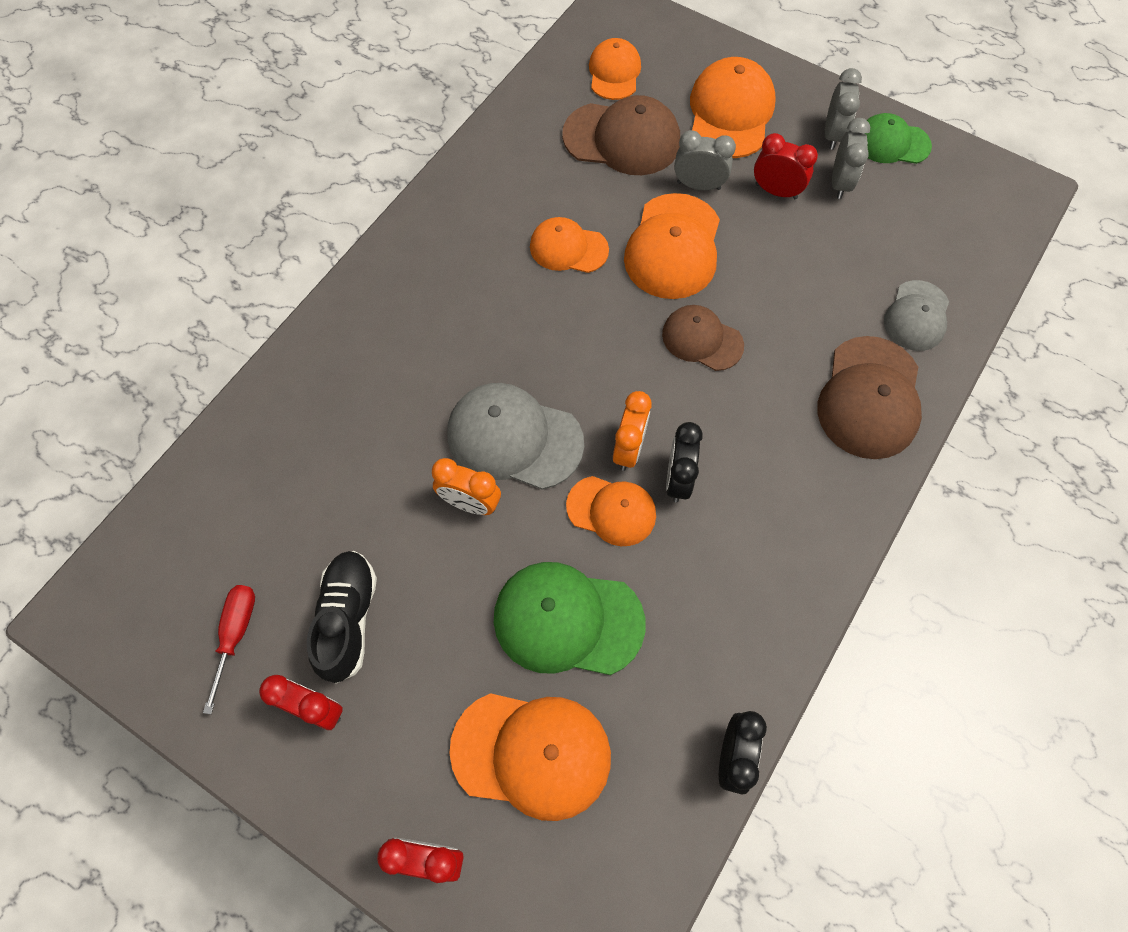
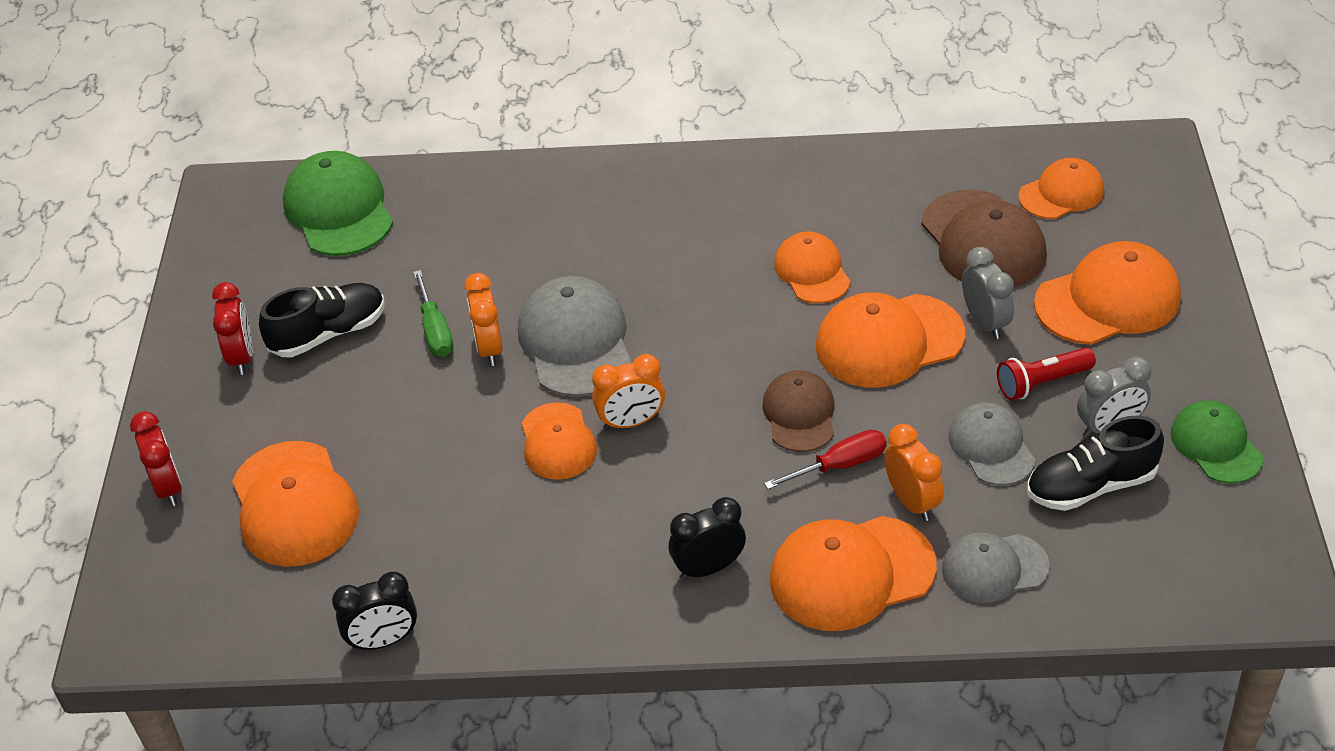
camera: 60 degrees right, 20 degrees down
(236, 635) = (269, 280): red screwdriver -> red screwdriver (839, 465)
(415, 532) = (435, 330): none -> green screwdriver
(568, 620) = (429, 466): green cap -> green cap (339, 210)
(678, 479) = (629, 471): black clock -> black clock (708, 568)
(776, 191) = (1041, 383): red clock -> red flashlight
(812, 252) = (991, 447): none -> grey cap
(829, 325) = (912, 501): none -> orange clock
(832, 134) = (1171, 392): grey clock -> none
(869, 398) = (851, 573): brown cap -> orange cap
(882, 223) = (1091, 486): none -> black shoe

